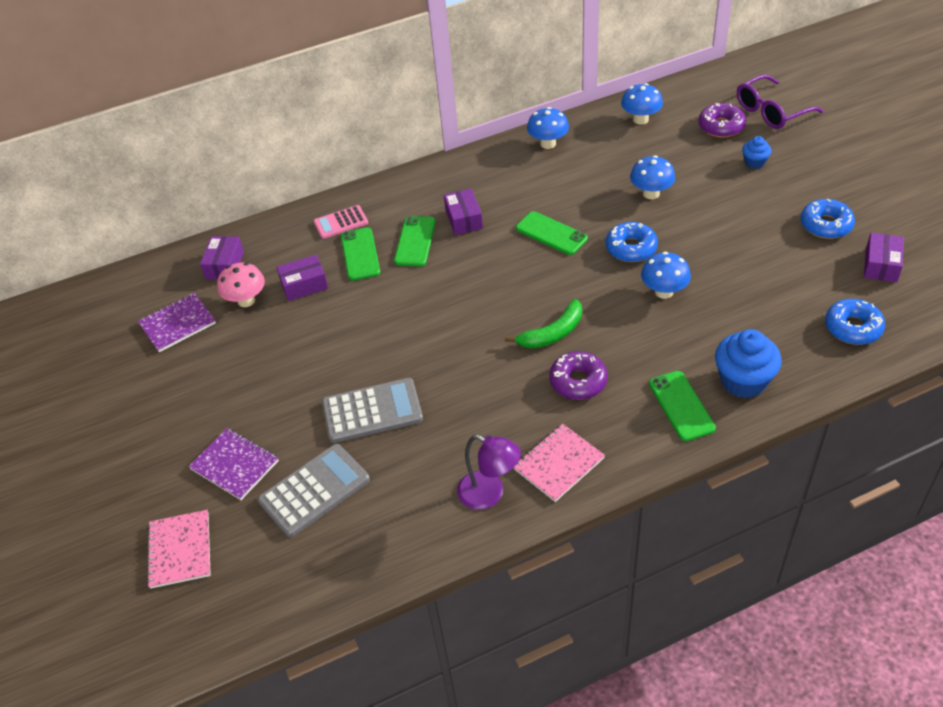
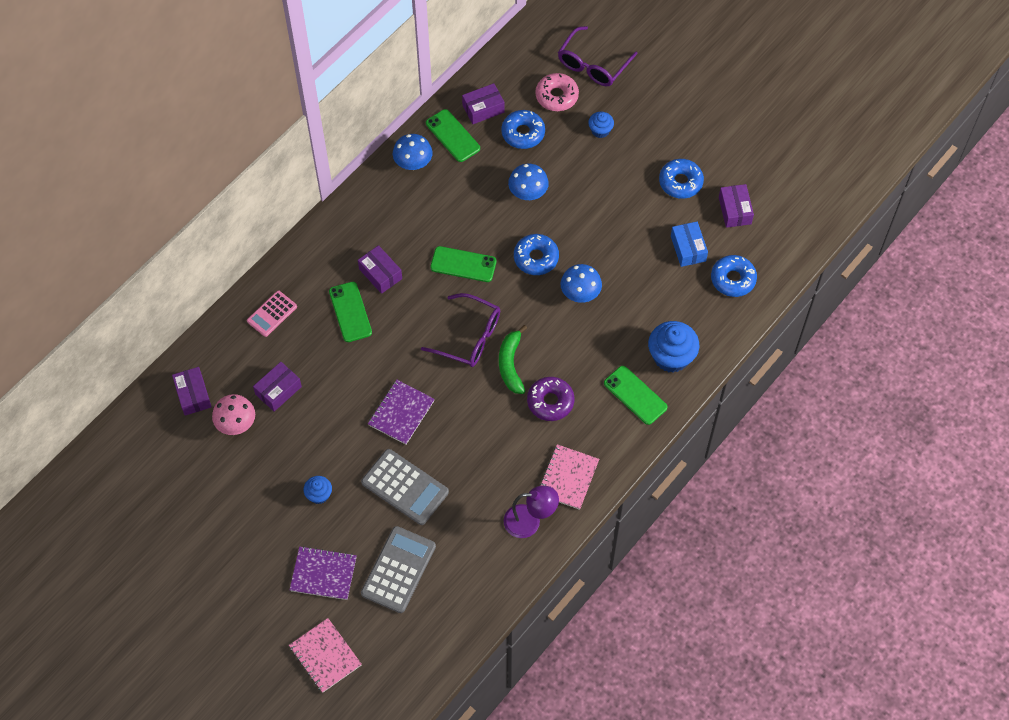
camera: 30 degrees left, 15 degrees up
(177, 324) = (190, 468): purple notebook -> purple notebook (401, 413)
(281, 388) = (319, 495): none -> blue cupcake
(360, 254) = (309, 342): green phone -> green phone (452, 136)
(372, 411) = (405, 487): grey calculator -> grey calculator turned 75 degrees clockwise
(522, 296) = (469, 337): none -> purple glasses
(553, 333) = (511, 364): green banana -> green banana turned 150 degrees clockwise
(640, 119) = (483, 109): blue mushroom -> purple box
(671, 146) = (523, 133): none -> blue donut
(721, 126) = (556, 96): purple donut -> pink donut
(809, 285) = (688, 248): none -> blue box

